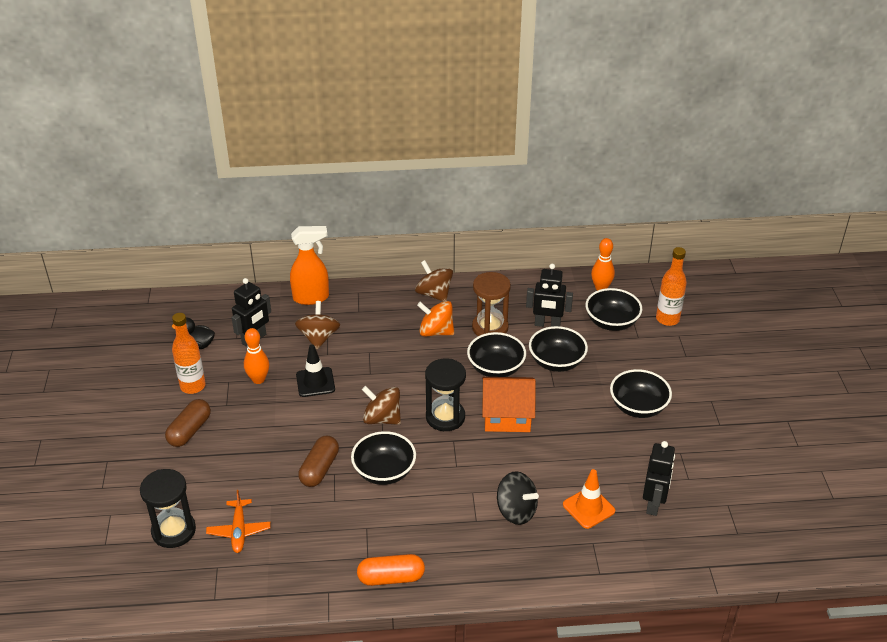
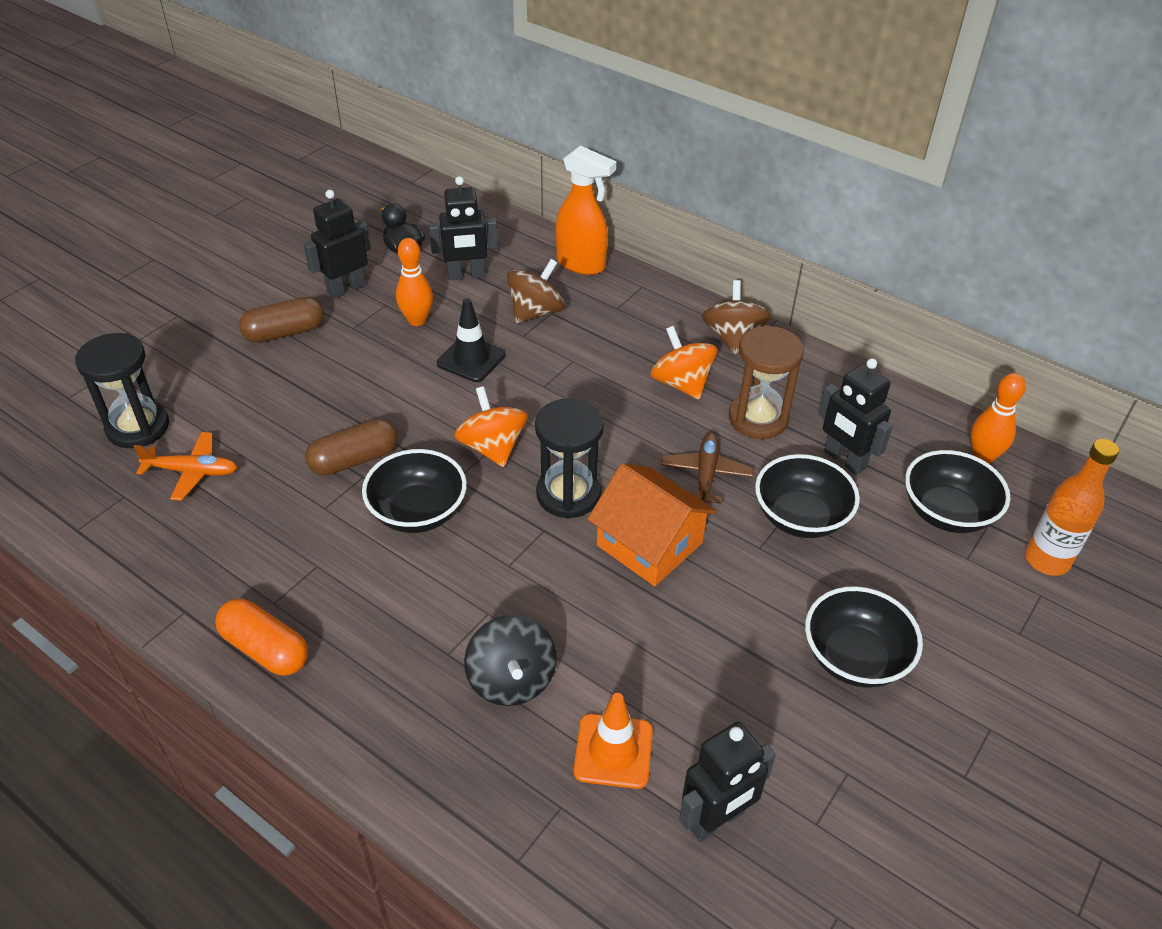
camera: 40 degrees right, 5 degrees up
(193, 386) = (346, 288): orange bottle -> black robot
(239, 531) = (192, 472): orange plane -> orange plane turned 120 degrees counterclockwise
(382, 418) = (492, 447): brown spinning top -> orange spinning top
(496, 368) = (706, 474): black bowl -> brown plane

